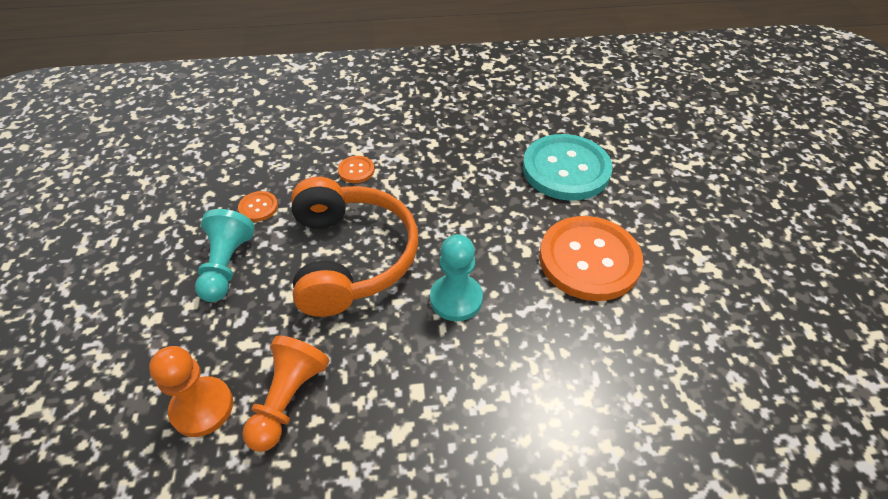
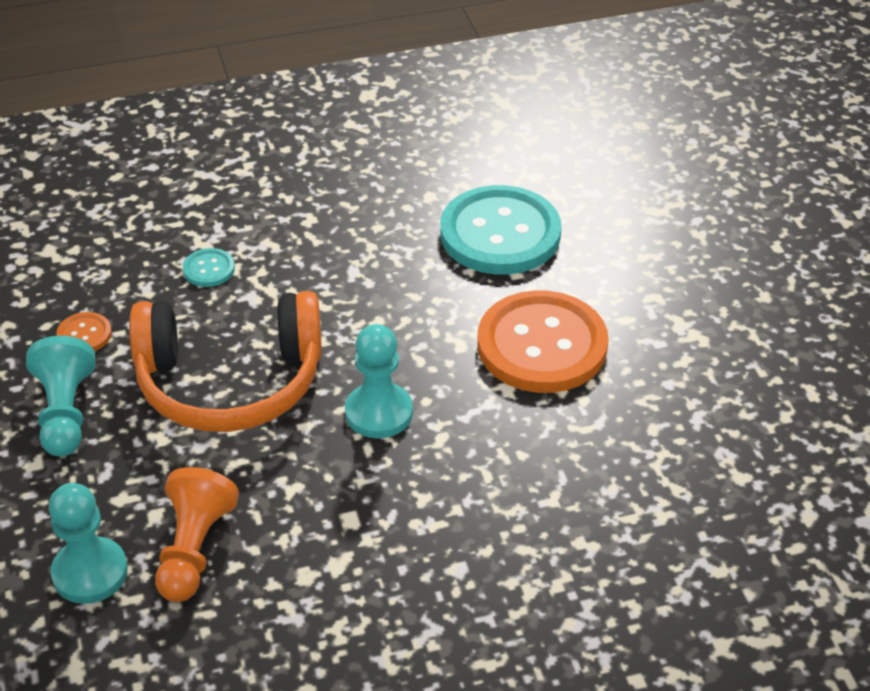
camera: 10 degrees left, 5 degrees down
(202, 407) = (90, 572): orange pawn -> turquoise pawn
(351, 257) = (230, 381): orange headphones -> orange headphones turned 105 degrees clockwise
(356, 170) = (209, 269): orange button -> turquoise button

